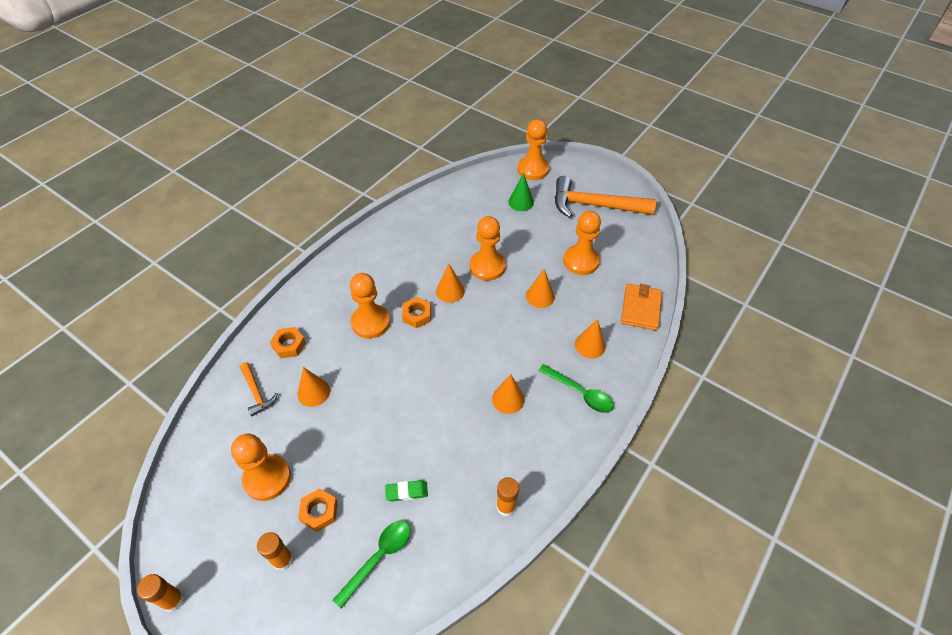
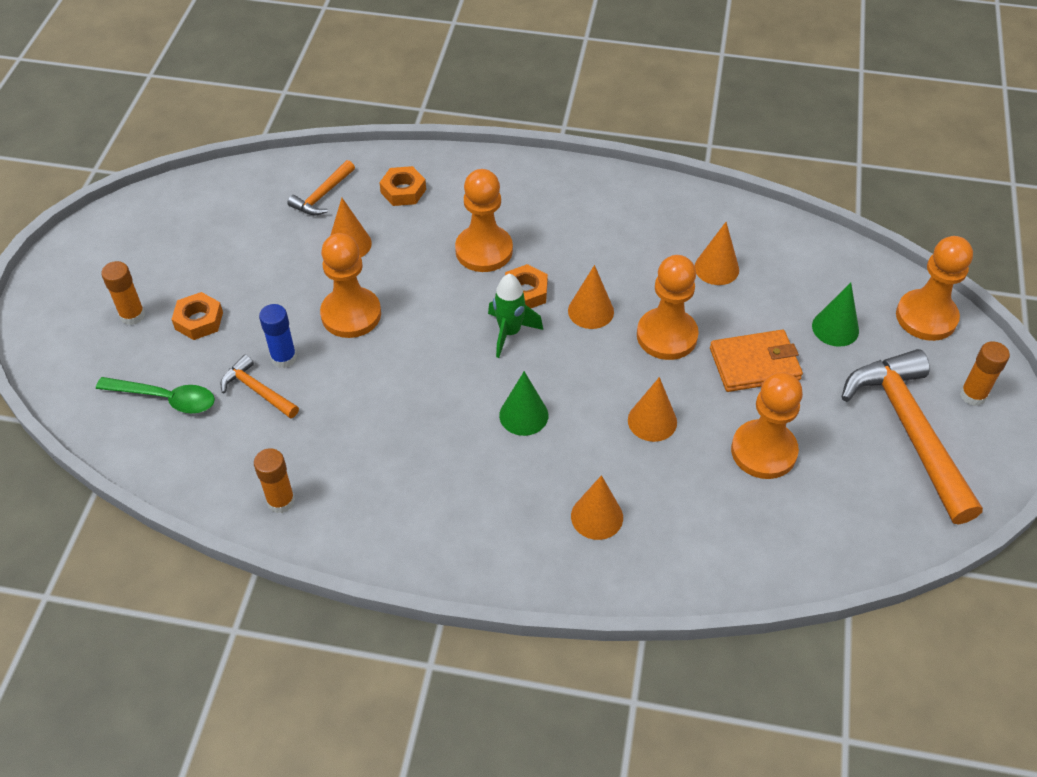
camera: 65 degrees right, 0 degrees up
(173, 600) = (61, 251): orange glue stick -> orange glue stick (973, 395)
(267, 478) = (220, 257): orange pawn -> orange pawn (351, 314)
(388, 466) = (284, 358): none -> blue glue stick
(406, 492) = (257, 390): green eraser -> orange hammer
(442, 334) = (510, 332): none -> green rocket
(506, 351) = (523, 415): none -> green cone
(508, 399) = (444, 446): orange cone -> orange cone (716, 268)
(580, 393) = (501, 531): green spoon -> none
(640, 308) = (717, 566): orange wallet -> orange wallet (755, 364)

